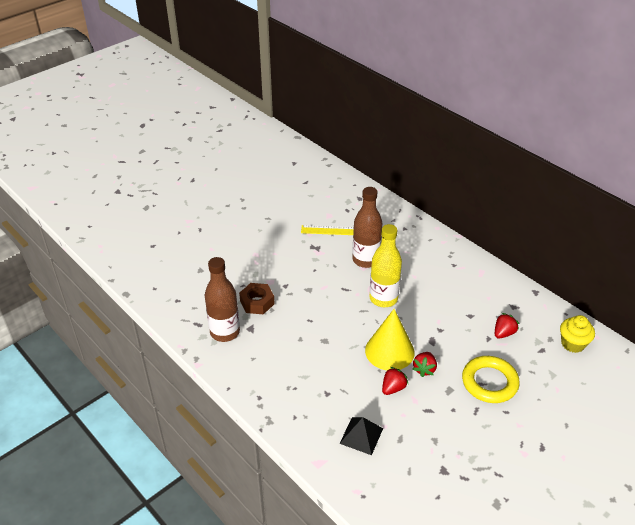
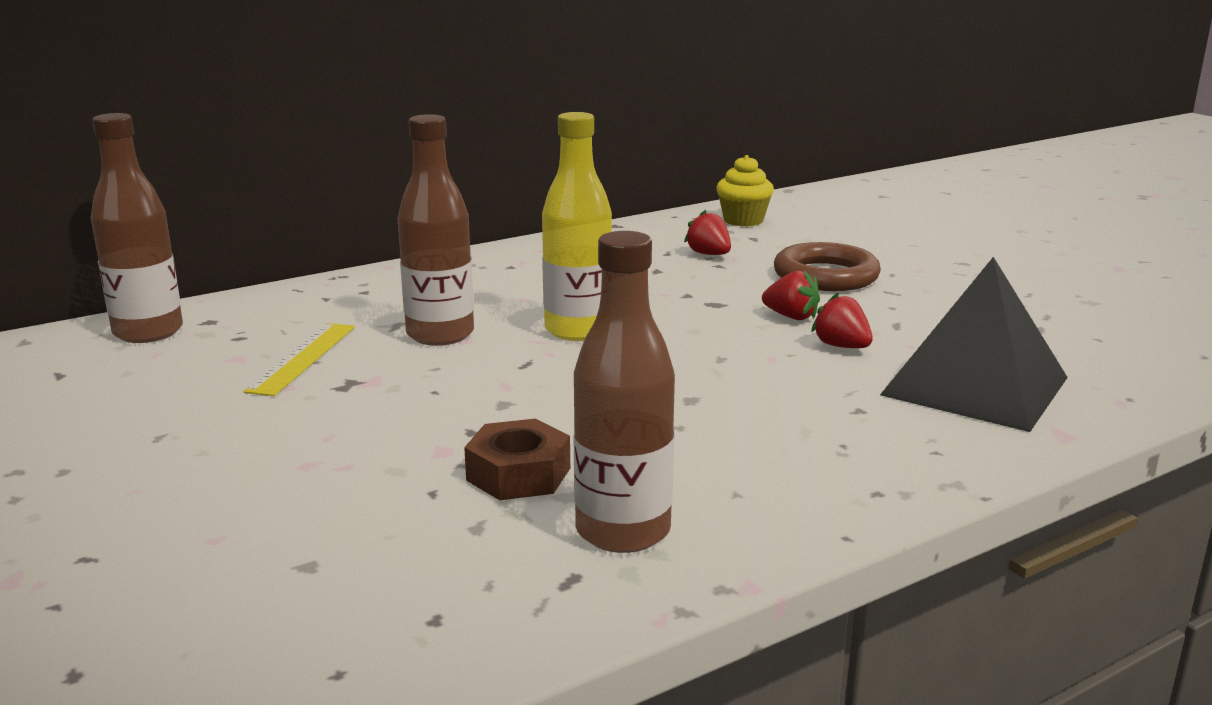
camera: 80 degrees left, 20 degrees down
(344, 188) = (148, 332): none -> brown bottle
(361, 435) = (974, 386): black pyramid -> black pyramid, size x1.93
(389, 351) = (737, 339): yellow cone -> none
(489, 382) = (826, 276): yellow ring -> brown ring

